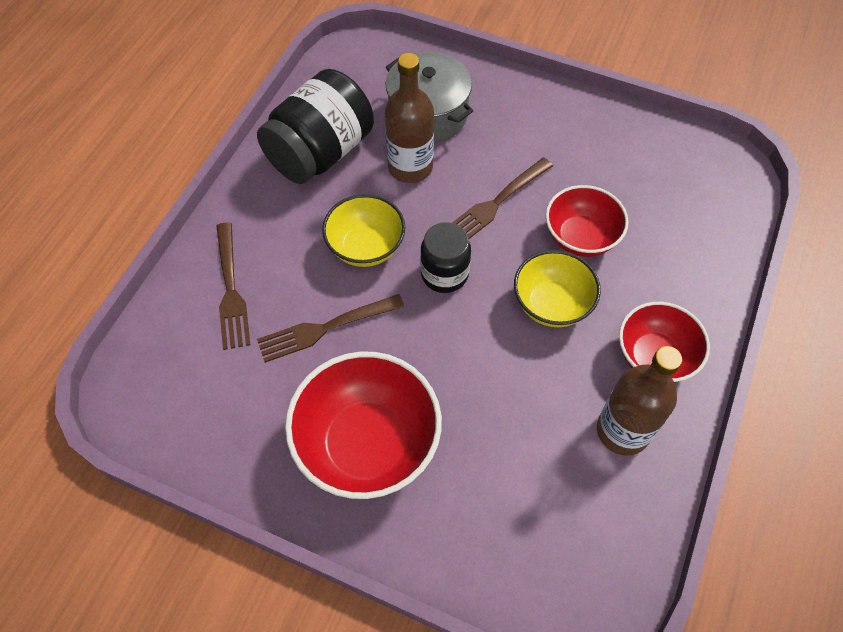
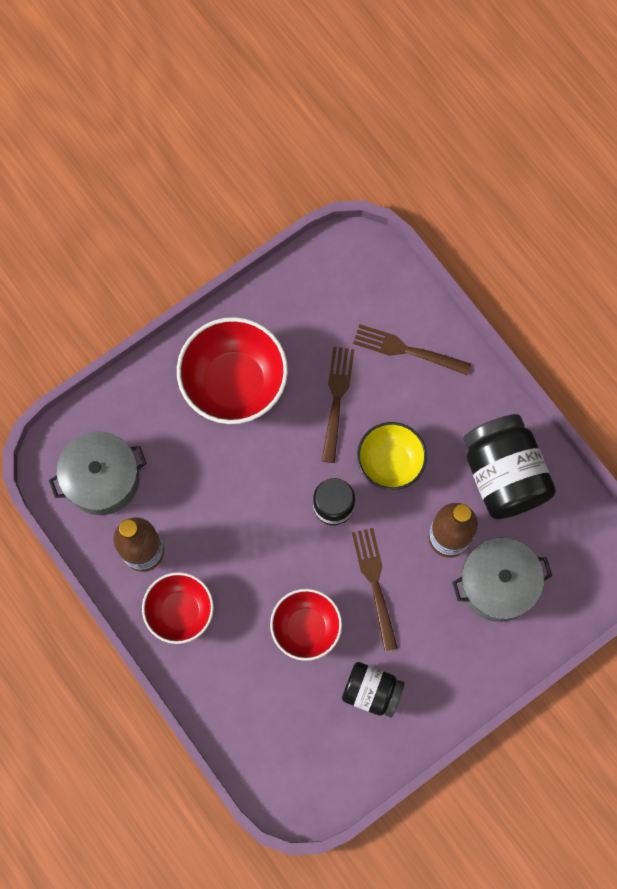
camera: 120 degrees right, 15 degrees up
(551, 304) = (263, 567): yellow bowl -> none
(577, 529) = (102, 479): none -> grey pot
(595, 160) = (372, 691): none -> black jar

